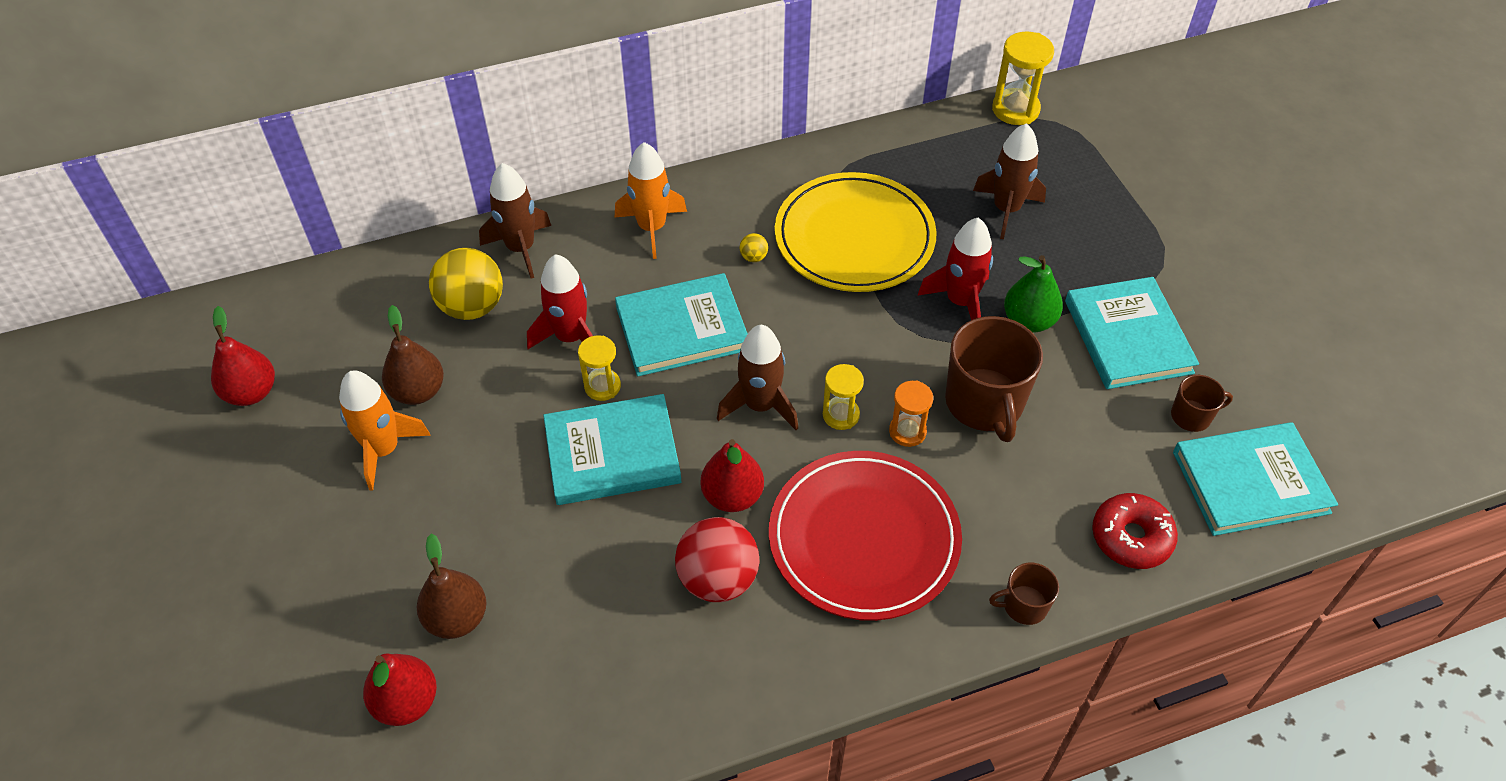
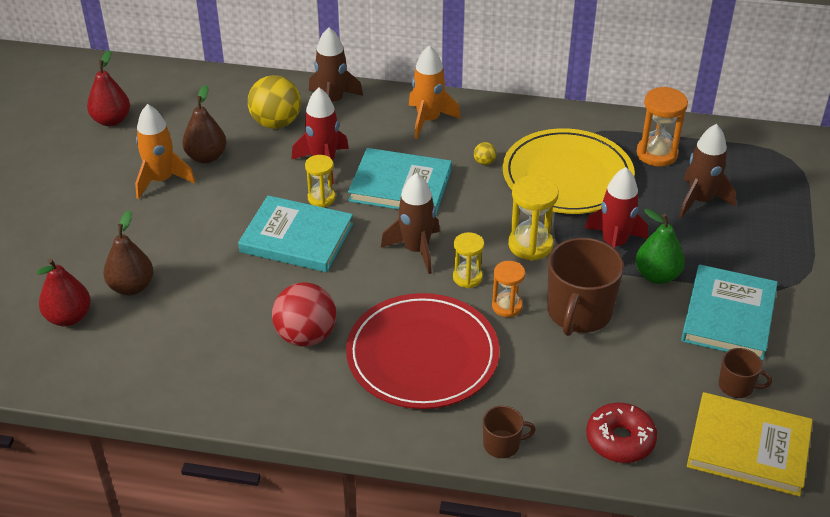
camera: 30 degrees right, 10 degrees down
(732, 496) = (354, 294): red pear -> none
(925, 170) = (656, 154): none -> orange hourglass
(1015, 109) = (763, 140): yellow hourglass -> yellow hourglass (530, 245)
(1024, 606) = (502, 444): brown mug -> brown mug turned 150 degrees clockwise
(1250, 482) = (748, 447): turquoise book -> yellow book

